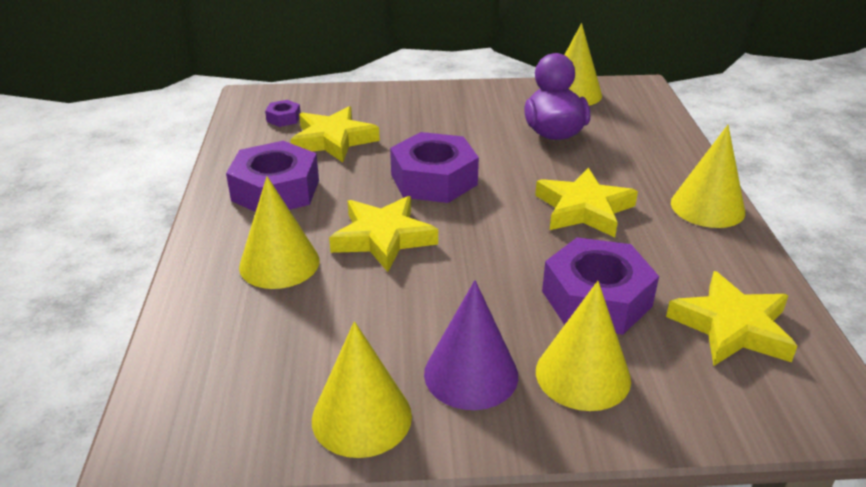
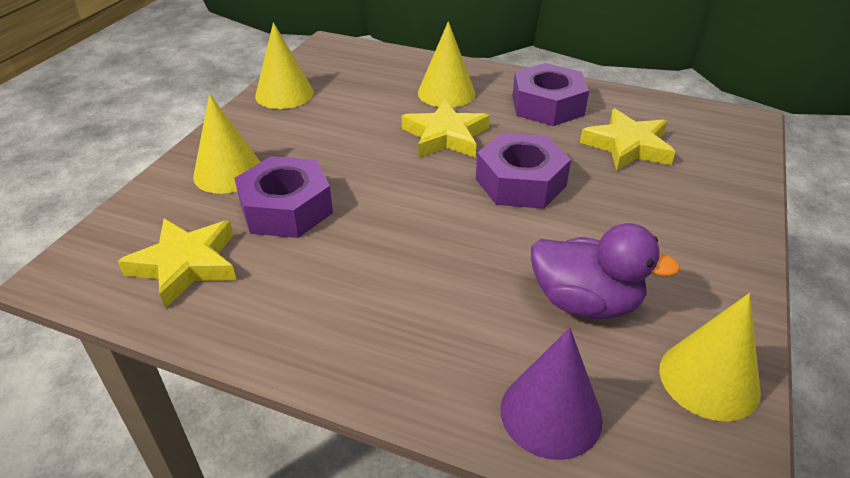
camera: 115 degrees right, 5 degrees up
(283, 118) = (686, 129): purple nut -> none
(471, 374) = (276, 133): purple cone -> purple cone (551, 413)
(584, 209) = (408, 256): yellow star -> none
(707, 207) = (341, 356): yellow cone -> none

